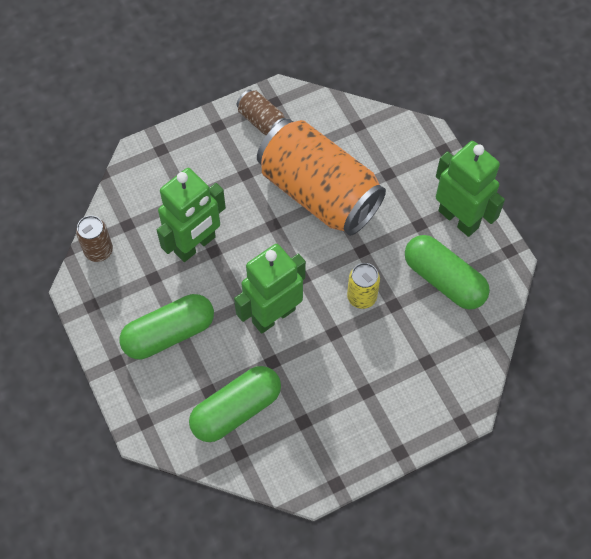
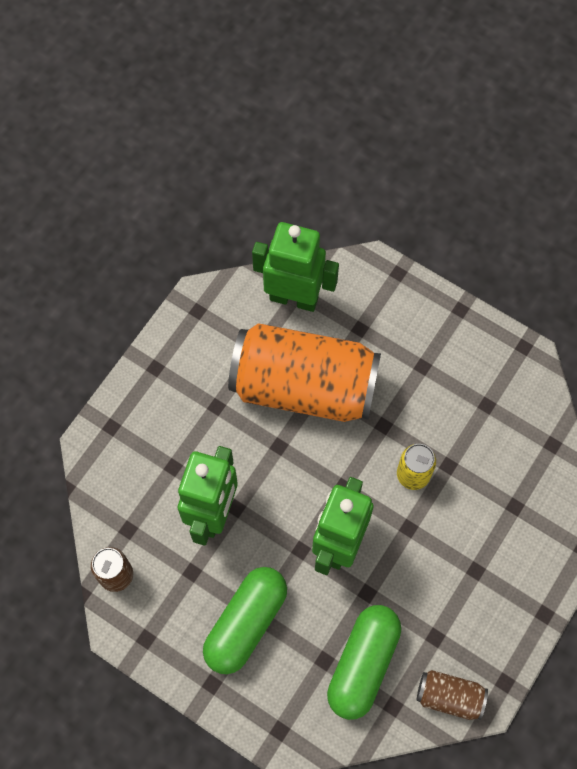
camera: 30 degrees left, 5 degrees up
(261, 121) = (198, 339): brown can -> brown can (449, 697)
(444, 279) = (481, 412): green capsule -> none
(459, 219) = (457, 340): green robot -> green robot (294, 298)

